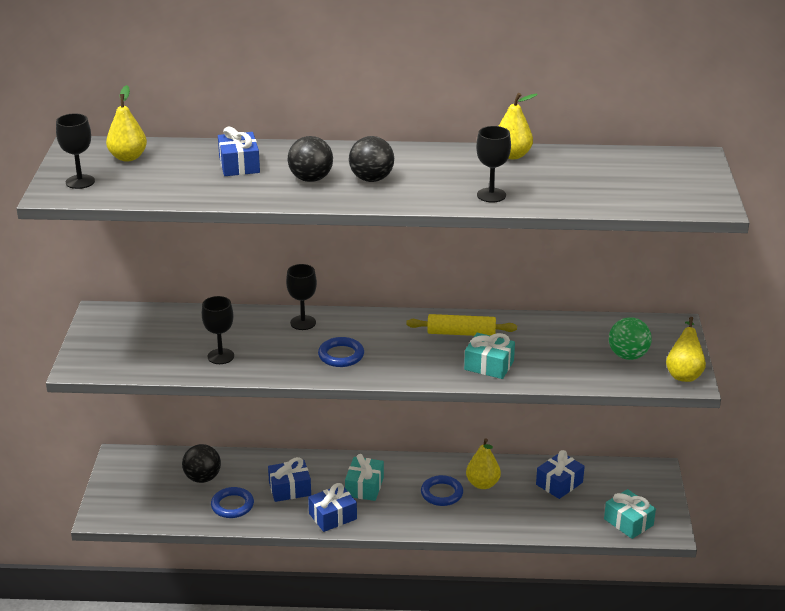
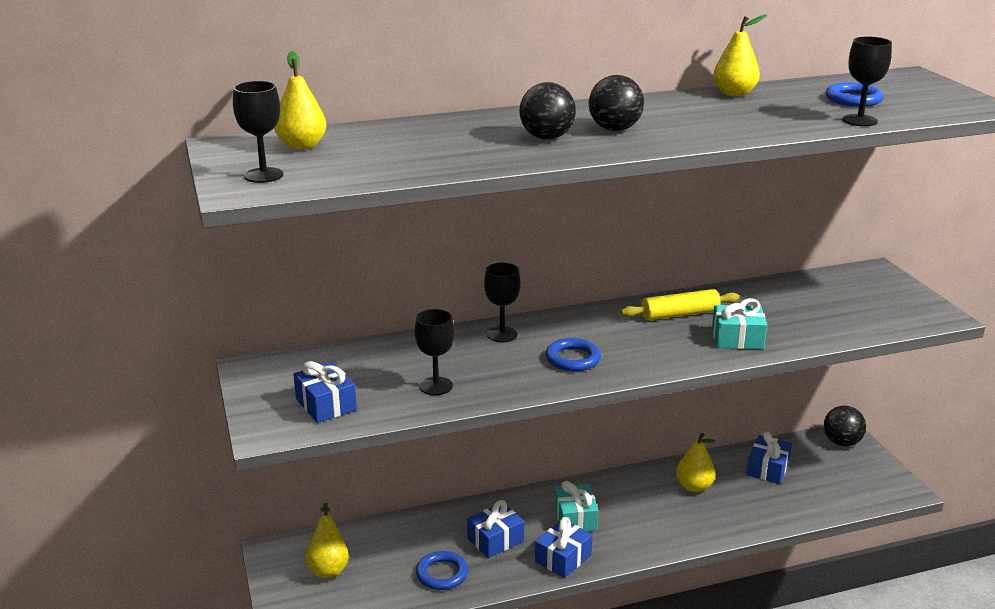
camera: 20 degrees left, 5 degrees down
(202, 478) = (387, 551): black ball -> black ball (841, 442)
(239, 165) = (447, 136): blue gift -> blue gift (326, 404)
(442, 493) = (660, 506): blue ring -> blue ring (853, 99)
(491, 195) = (760, 126): black goblet -> black goblet (859, 120)
(628, 355) = (861, 304): green ball -> none
(628, 522) = (862, 491): turquoise gift -> none
(684, 373) = (929, 310): yellow pear -> yellow pear (328, 566)

